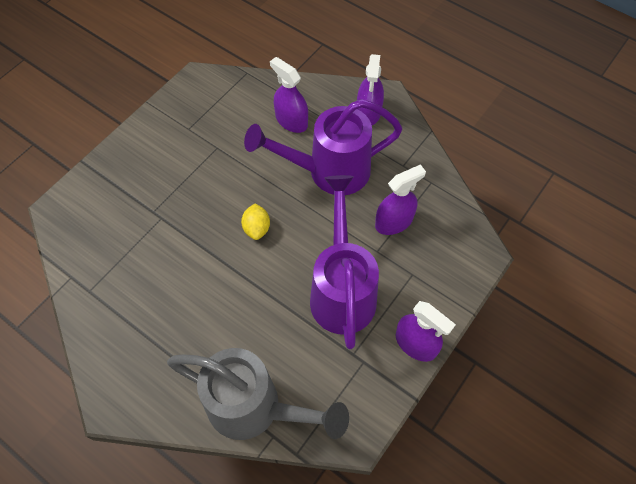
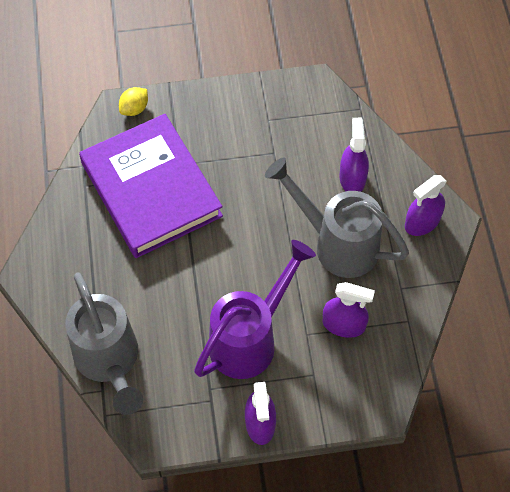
camera: 45 degrees right, 0 degrees up
(149, 248) = (151, 190): none -> purple book
(257, 228) = (238, 240): yellow lemon -> yellow lemon (134, 109)
(328, 172) = (337, 243): purple watering can -> grey watering can

